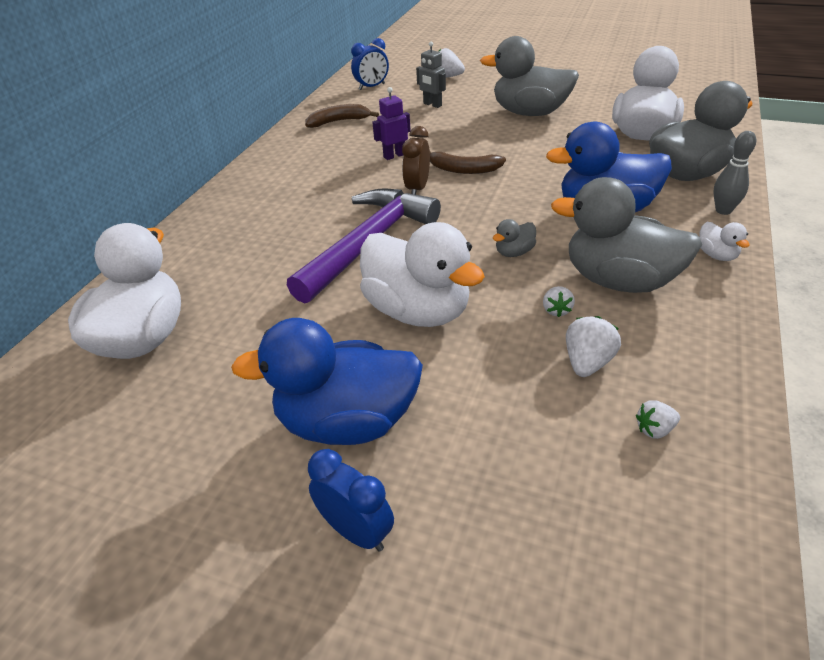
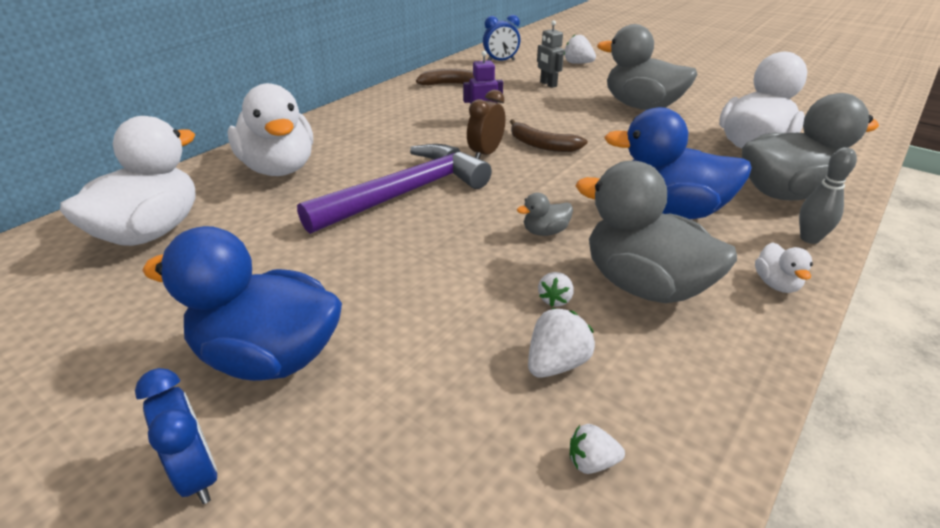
camera: 15 degrees right, 5 degrees down
(418, 311) = (411, 266): white duck -> white duck (279, 168)

